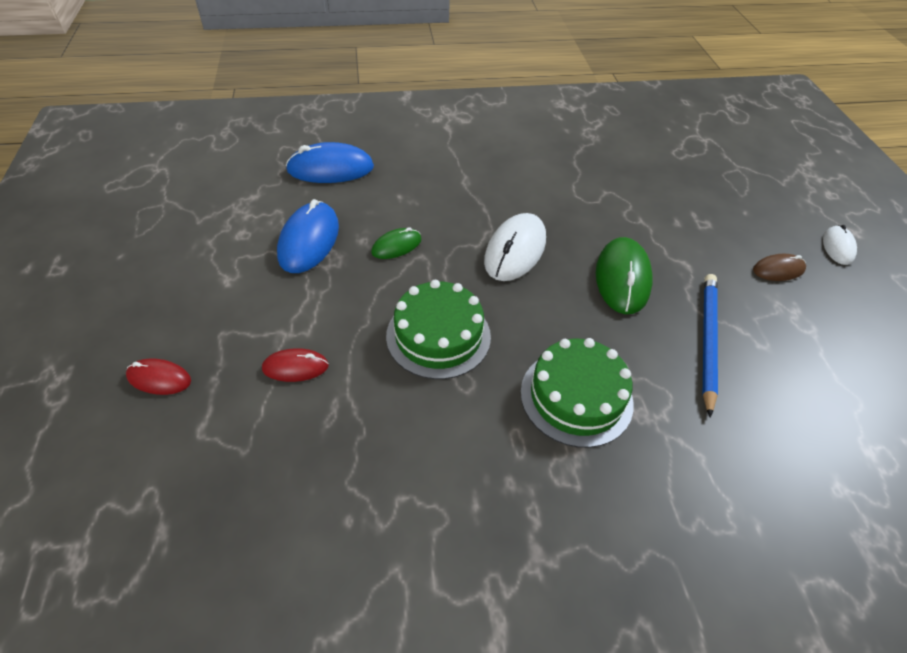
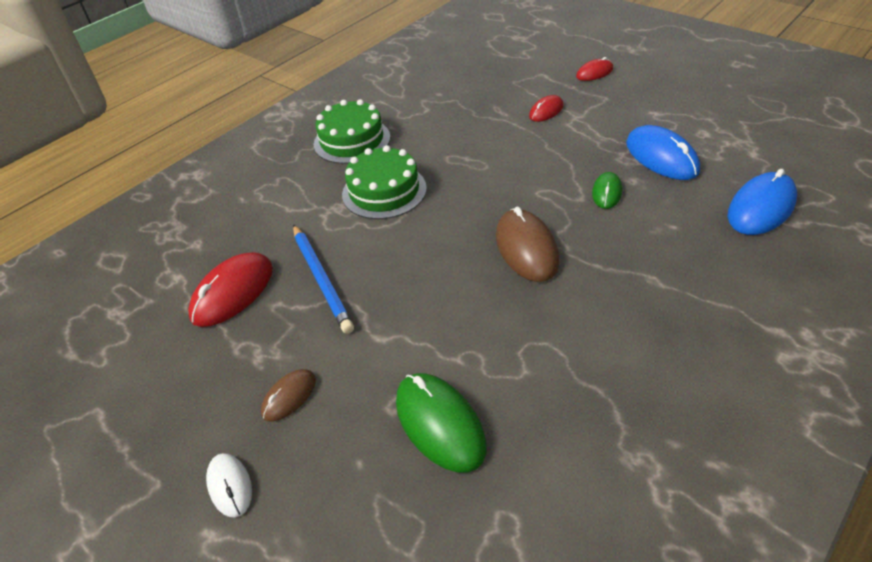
camera: 145 degrees right, 5 degrees down
(438, 336) = (498, 167): green cake -> green cake (352, 140)
(515, 250) = (526, 248): white mouse -> brown mouse
(622, 278) = (423, 285): green mouse -> green mouse (440, 423)
(805, 387) = (232, 292): none -> red mouse

